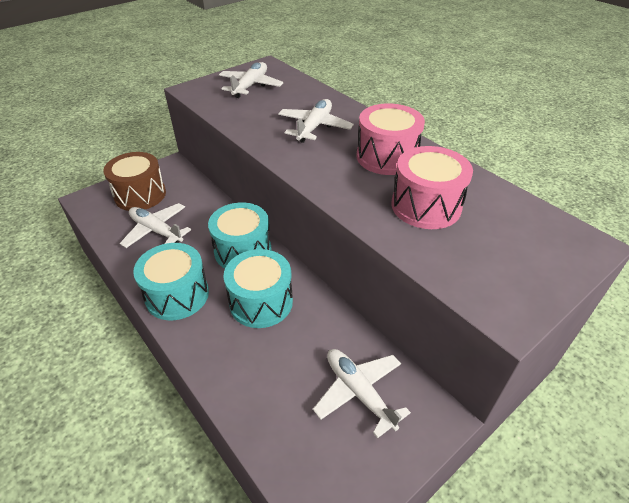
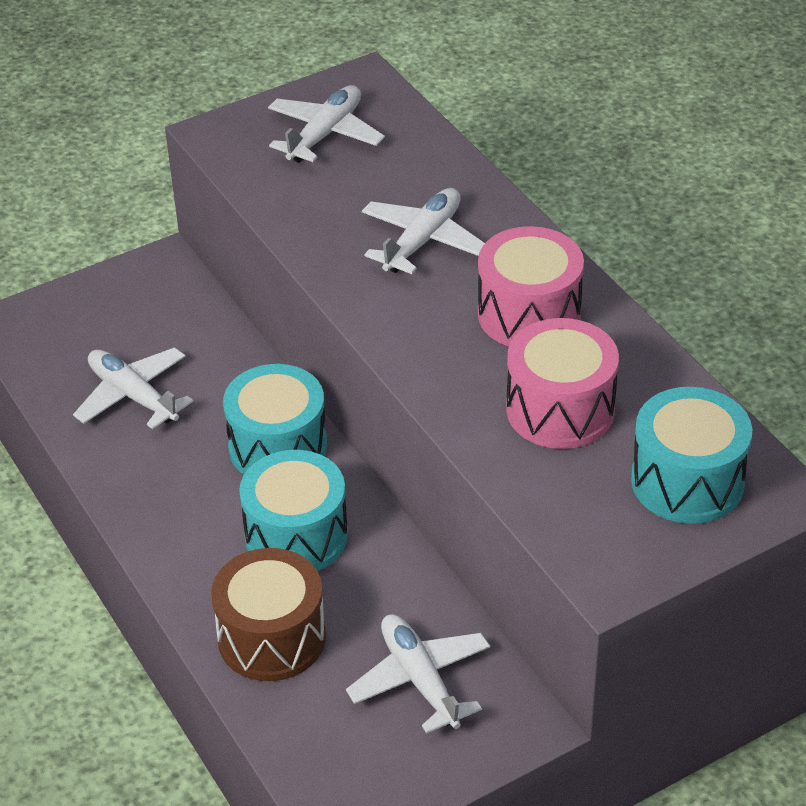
camera: 10 degrees right, 0 degrees up
(140, 195) = (105, 322): brown drum -> brown drum (271, 637)
(177, 295) = (163, 511): turquoise drum -> turquoise drum (687, 481)

